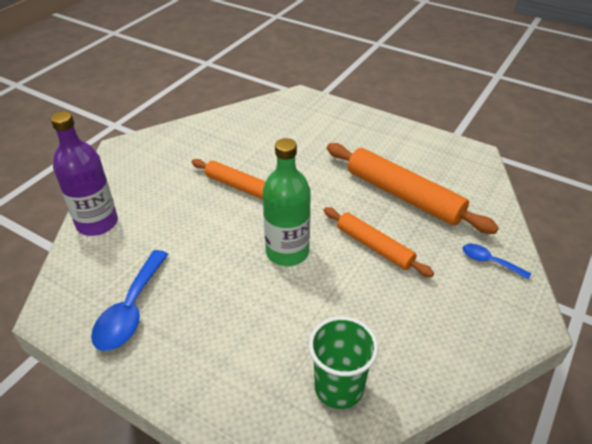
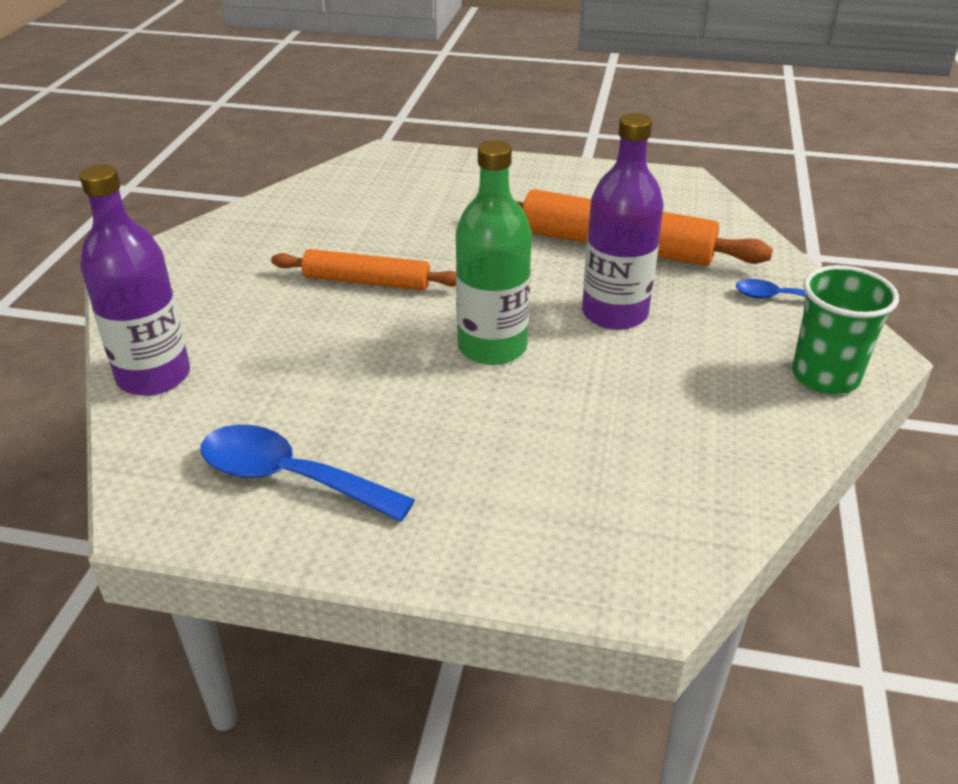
camera: 20 degrees left, 5 degrees down
(130, 310) = (289, 477): blue spoon -> blue spoon turned 120 degrees clockwise
(339, 387) = (672, 490): green cup -> green cup (825, 376)
(374, 247) = (614, 313): orange rolling pin -> purple bottle

